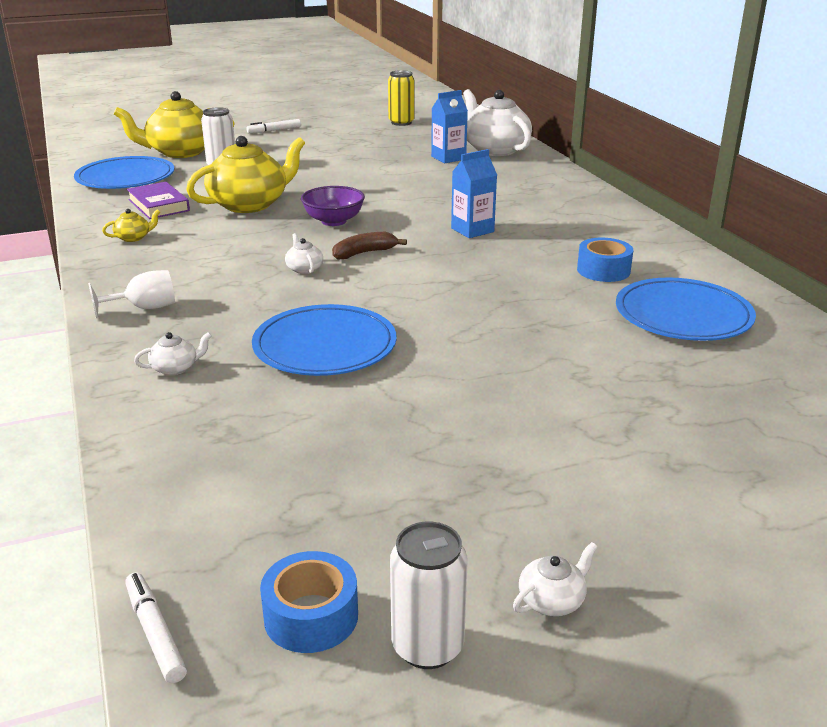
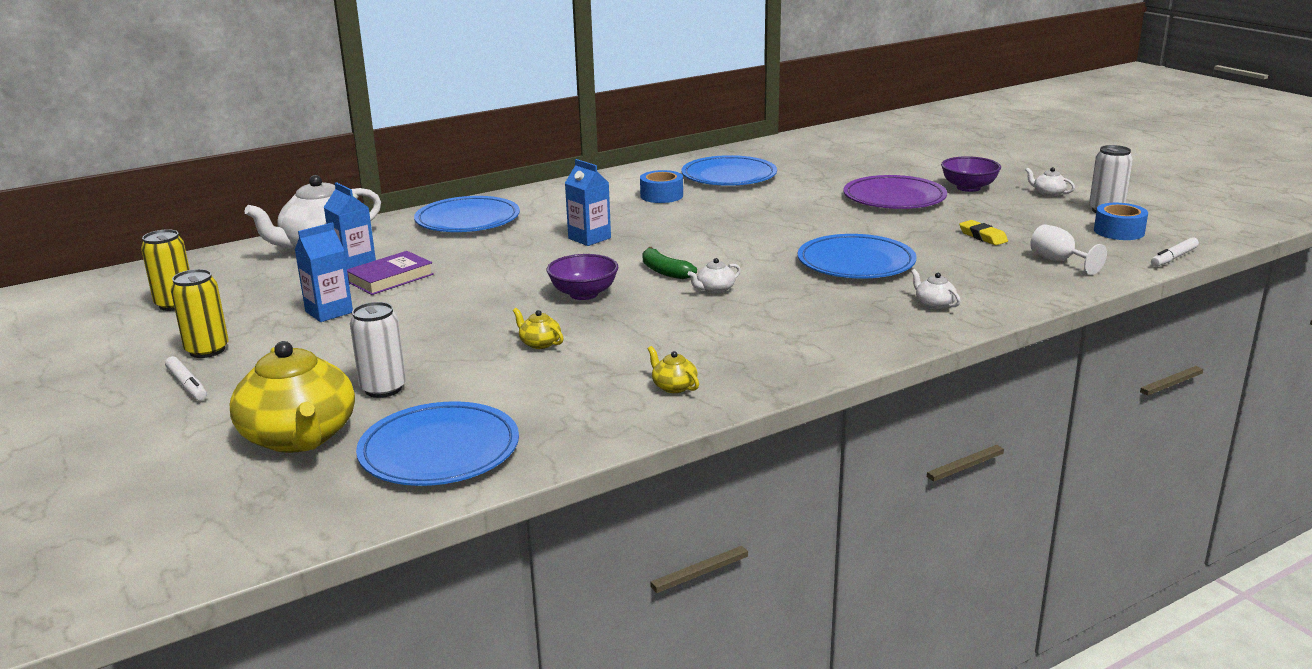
camera: 100 degrees left, 5 degrees down
(144, 308) = (844, 339): white goblet -> white goblet (1058, 261)
(158, 205) = (556, 397): purple book -> purple book (390, 278)
(250, 204) = (539, 343): yellow teapot -> yellow teapot, size x0.41
(320, 132) = (207, 350): none -> yellow can
(358, 154) = (329, 312): none -> blue carton
(362, 457) = (983, 236): none -> yellow eraser
(364, 253) = (664, 271): brown banana -> green banana
(544, 189) = (467, 220): none -> blue plate
(562, 421) = (894, 198): none -> purple plate
(605, 509) = (968, 188): none -> purple bowl

